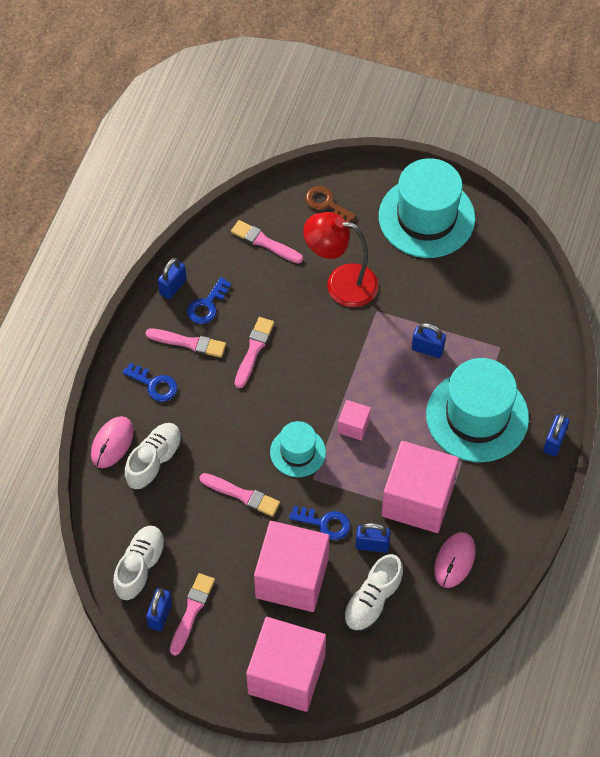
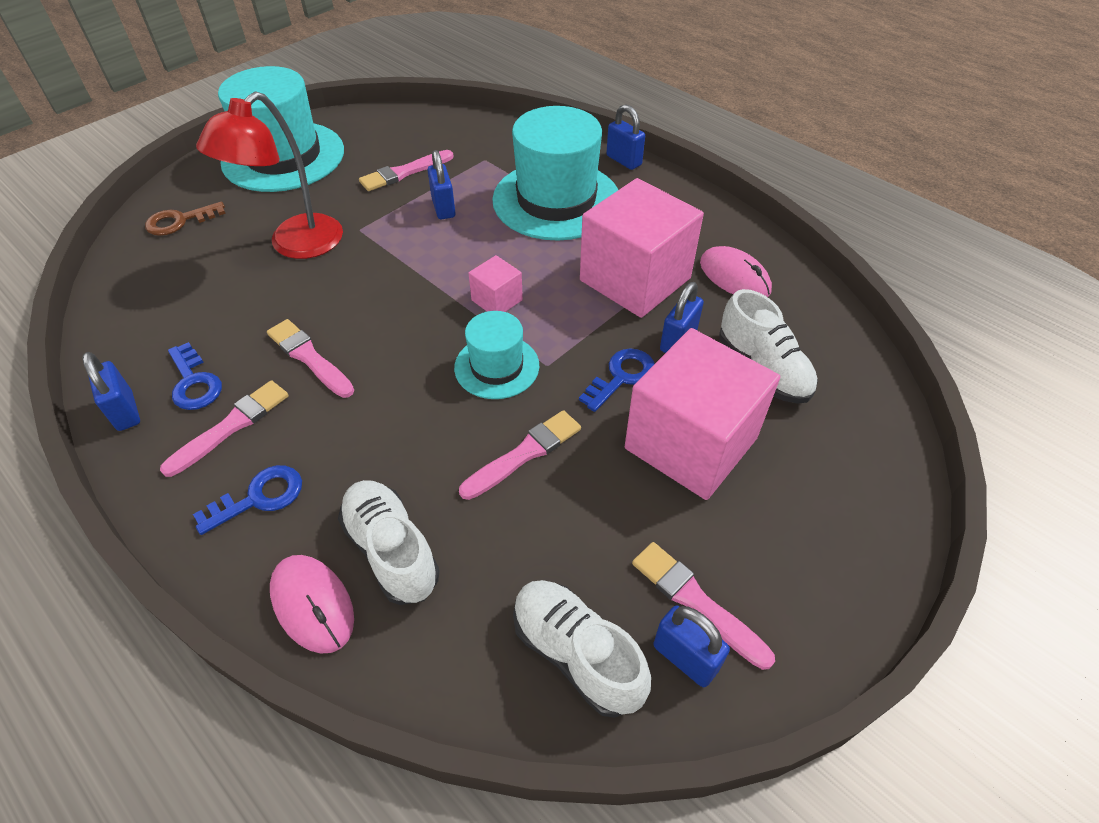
camera: 65 degrees left, 10 degrees down
(264, 242) = (167, 291): pink brush -> pink brush (404, 172)
(286, 674) = (853, 508): pink cube -> none
(427, 349) = (443, 208): blue padlock -> blue padlock turned 60 degrees counterclockwise

